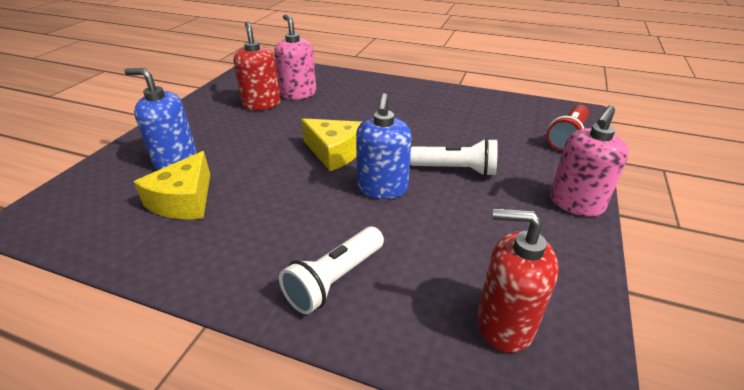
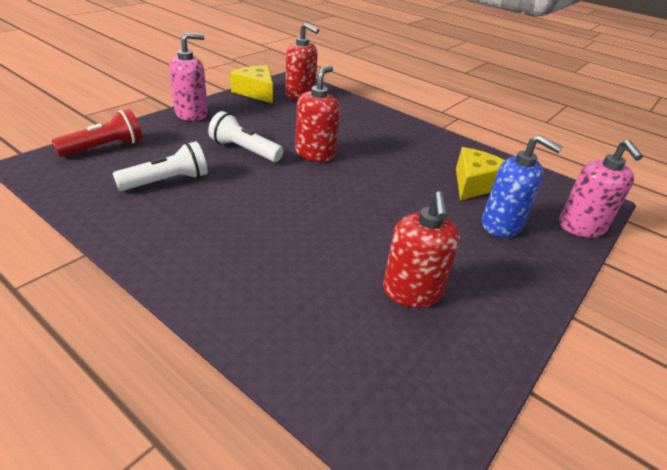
camera: 165 degrees left, 0 degrees up
(298, 93) = (350, 301): pink soap dispenser -> pink soap dispenser (581, 227)
(334, 152) = (338, 191): yellow cheese -> yellow cheese (256, 92)
(334, 280) = (372, 123): white flashlight -> white flashlight (167, 181)
(382, 188) = (315, 153): blue soap dispenser -> red soap dispenser

